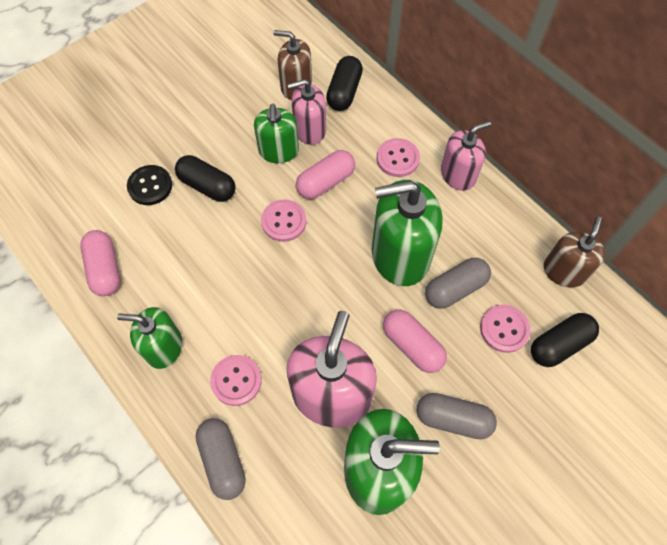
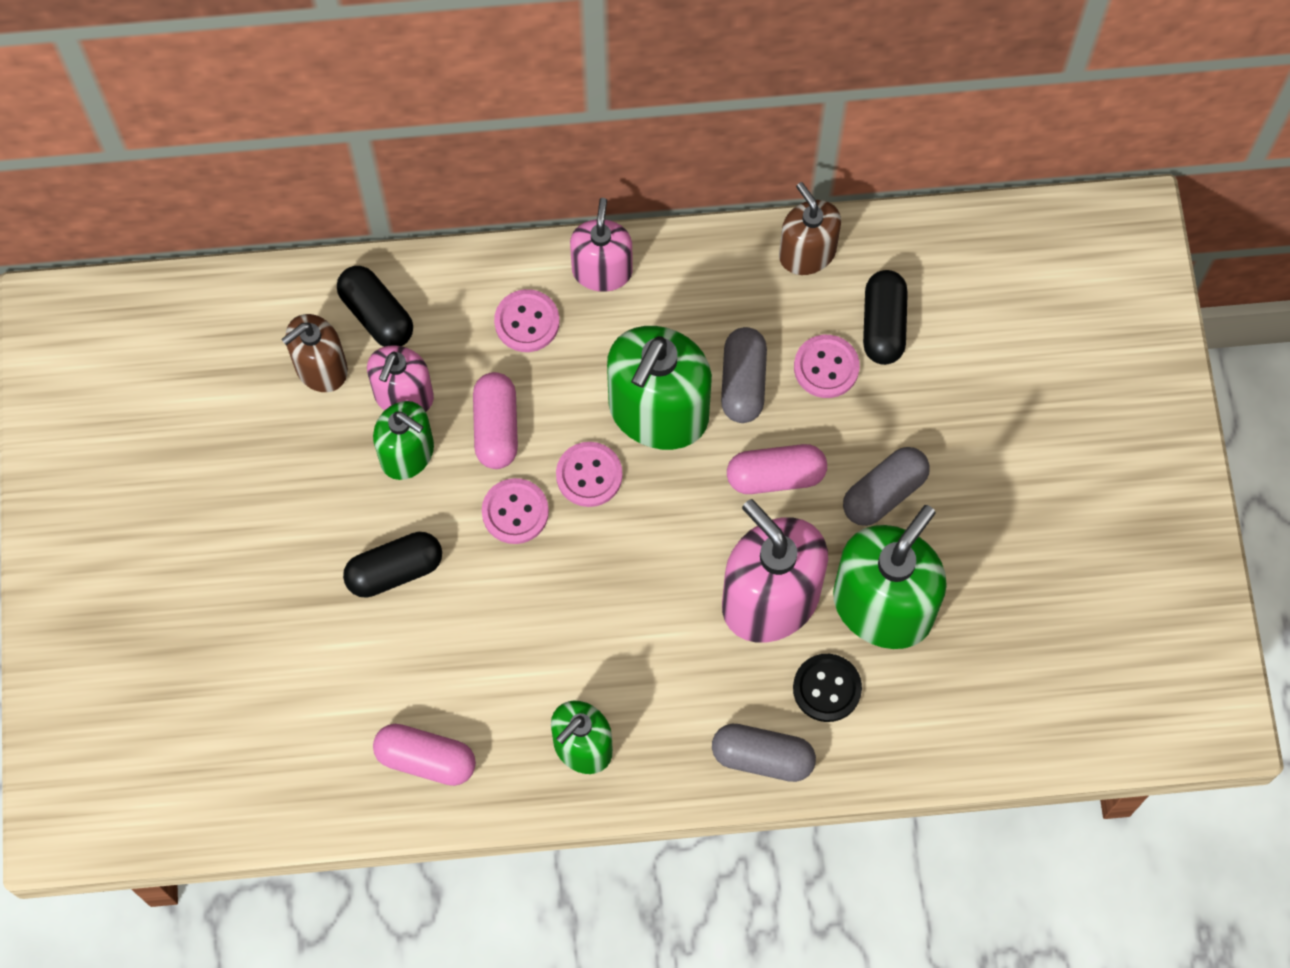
camera: 55 degrees left, 5 degrees up
(150, 186) = (341, 640): black button -> black button (827, 688)
(236, 380) = (681, 690): pink button -> pink button (589, 475)

